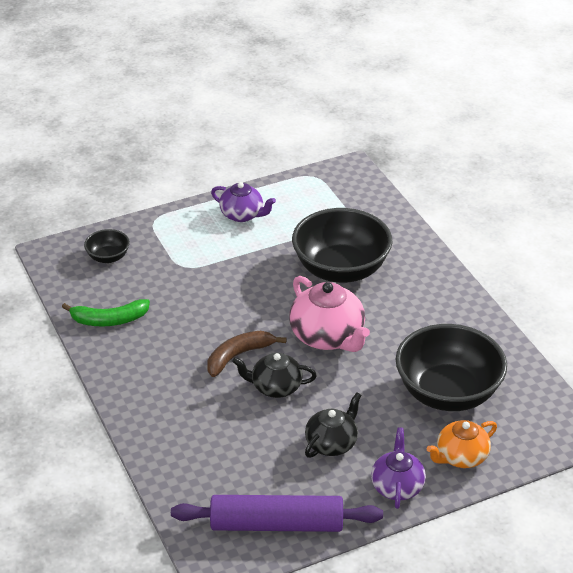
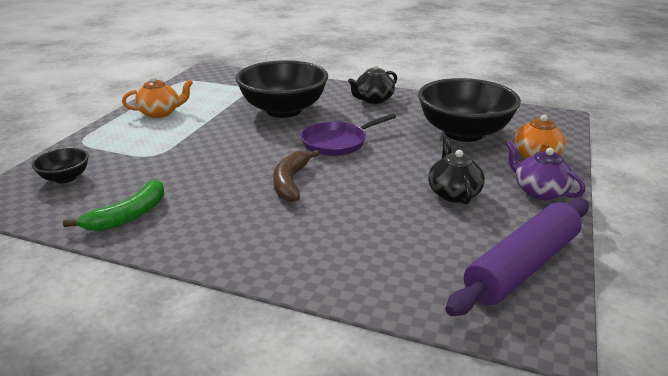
camera: 45 degrees left, 10 degrees down
(242, 215) = (160, 113): purple teapot -> orange teapot
(275, 387) = (353, 185): black teapot -> black teapot (373, 100)
(328, 337) = (337, 142): pink teapot -> purple pan

